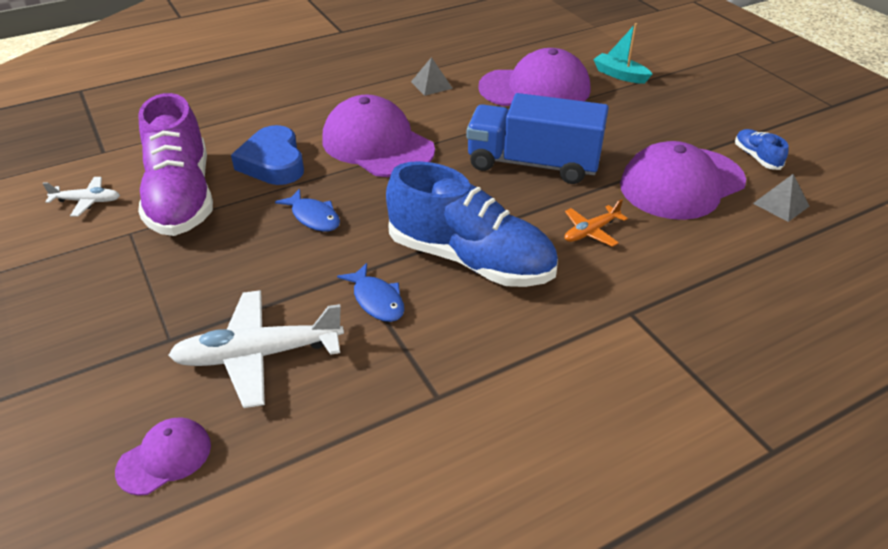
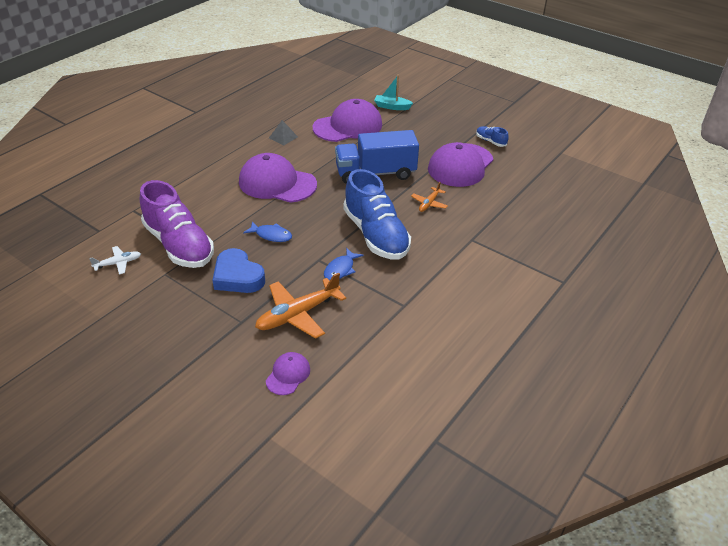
camera: 25 degrees left, 0 degrees up
(259, 355) = (298, 314): white plane -> orange plane
(273, 163) = (220, 210): blue heart -> blue heart (238, 276)
(377, 300) = (340, 269): blue fish -> blue fish turned 90 degrees clockwise
(470, 259) = (376, 235): blue shoe -> blue shoe turned 60 degrees clockwise
(781, 204) = (514, 165): grey pyramid -> none

